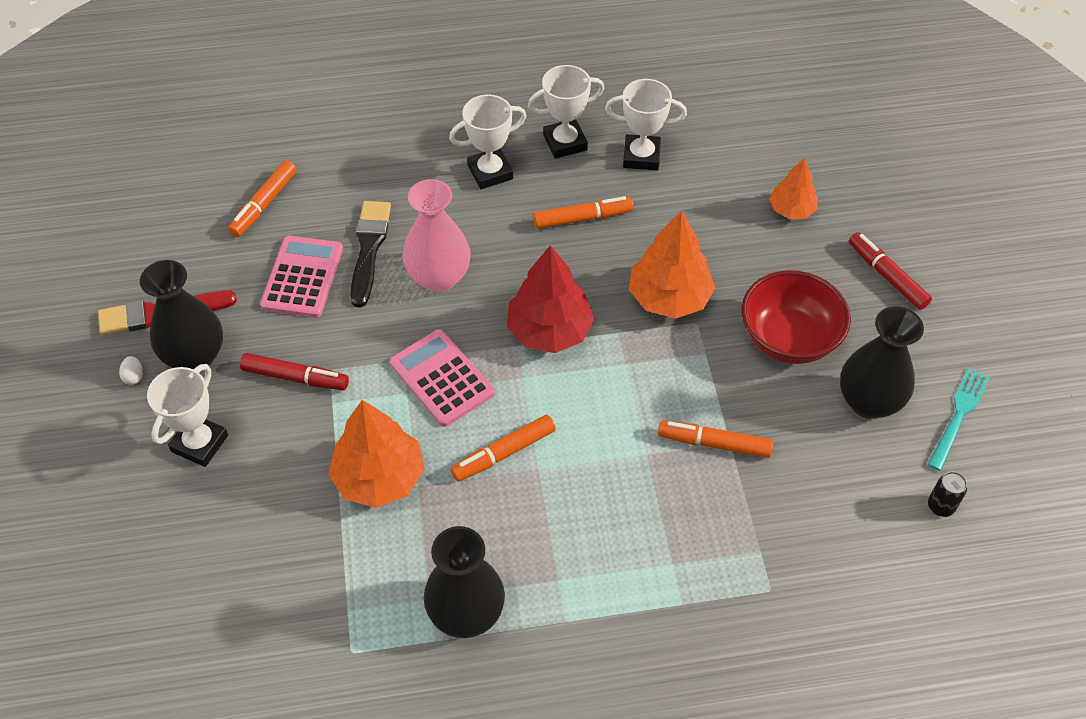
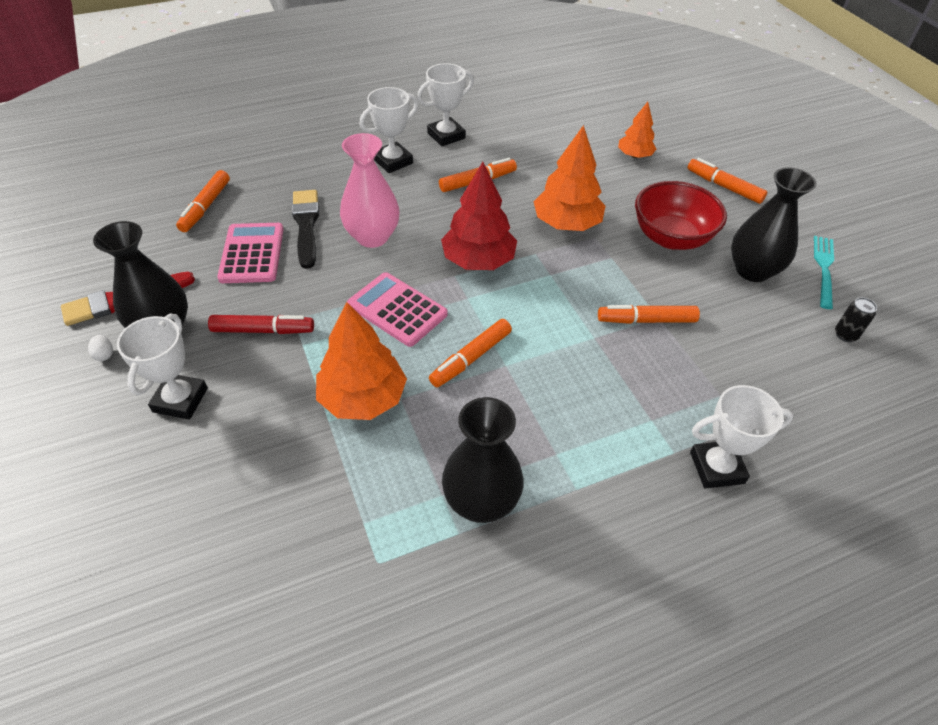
camera: 15 degrees left, 5 degrees down
(641, 156) = (508, 137): white trophy -> white trophy (716, 468)
(887, 276) = (724, 186): red marker -> orange marker

